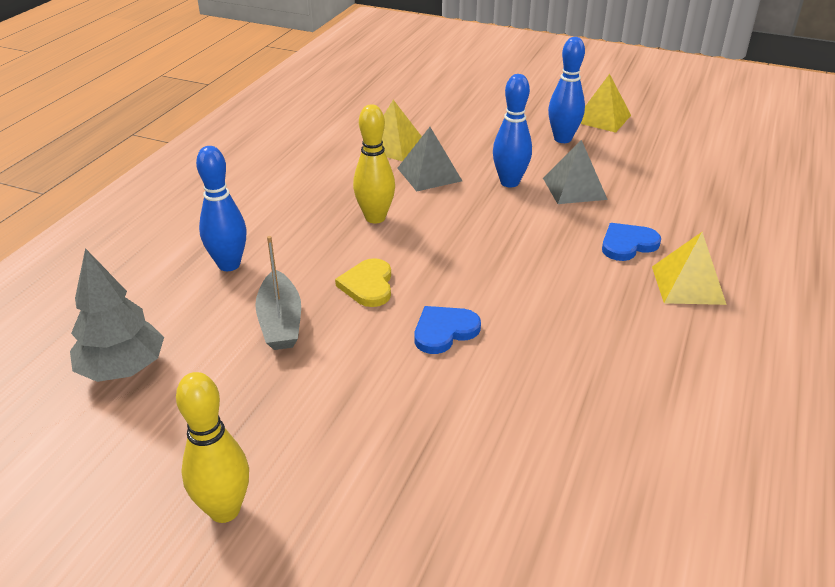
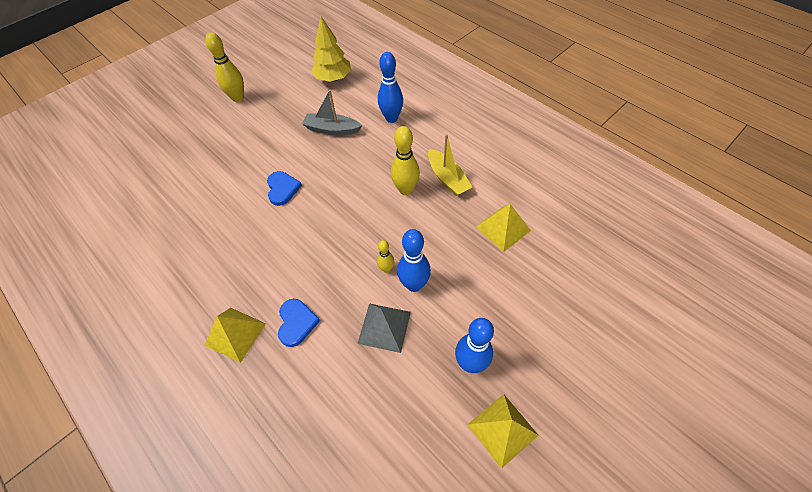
camera: 115 degrees right, 20 degrees up
(123, 369) = (333, 78): grey tree -> yellow tree
(336, 191) = (447, 178): none -> yellow boat
(368, 285) = (339, 168): yellow heart -> none
(429, 174) = (449, 236): grey pyramid -> none
(505, 203) = (386, 269): none -> yellow bowling pin

